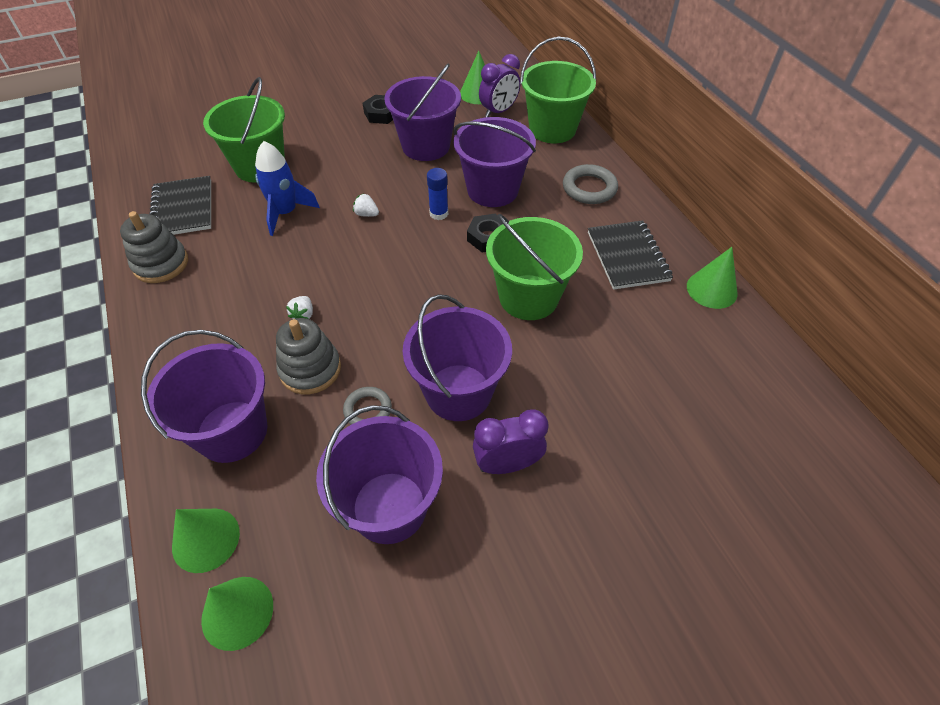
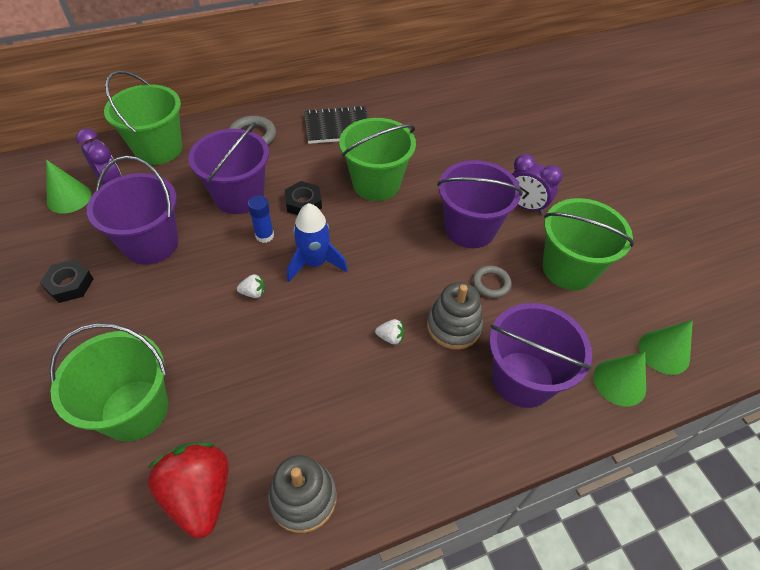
camera: 90 degrees left, 0 degrees up
(183, 209) = (200, 494): black notebook -> red strawberry
(286, 213) = (235, 369): blue rocket -> blue rocket (315, 263)
(366, 214) = (253, 293): white strawberry -> white strawberry turned 120 degrees counterclockwise
(389, 507) = (568, 268): purple bucket -> green bucket
(507, 464) = (525, 206): purple clock -> purple clock turned 45 degrees counterclockwise
(711, 289) = (374, 94): green cone -> none

